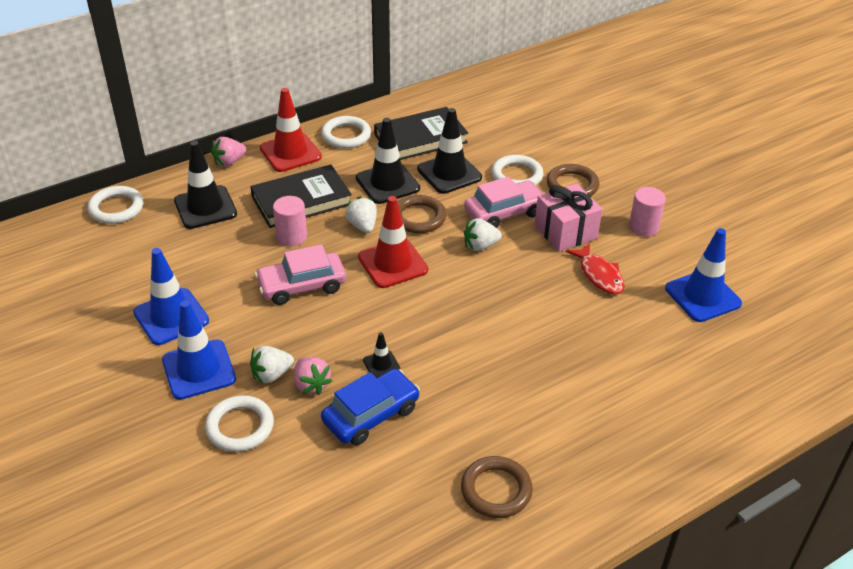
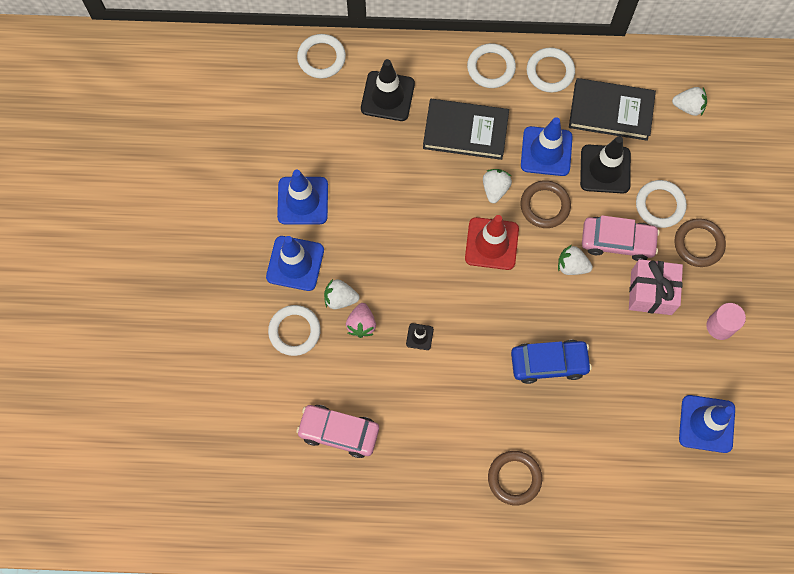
camera: 35 degrees right, 30 degrees up
(229, 162) = (435, 51): pink strawberry -> none
(290, 153) = (491, 67): red traffic cone -> white ring
(291, 236) = (434, 168): pink cylinder -> none
(302, 286) = (410, 226): pink car -> pink car (339, 432)
(371, 415) = (384, 376): blue car -> blue car (549, 363)
(387, 183) = (546, 151): black traffic cone -> blue traffic cone
(481, 112) = (688, 107): none -> white strawberry
(496, 490) = (424, 488): brown ring -> brown ring (514, 478)
(599, 275) = (642, 353): red fish -> none

